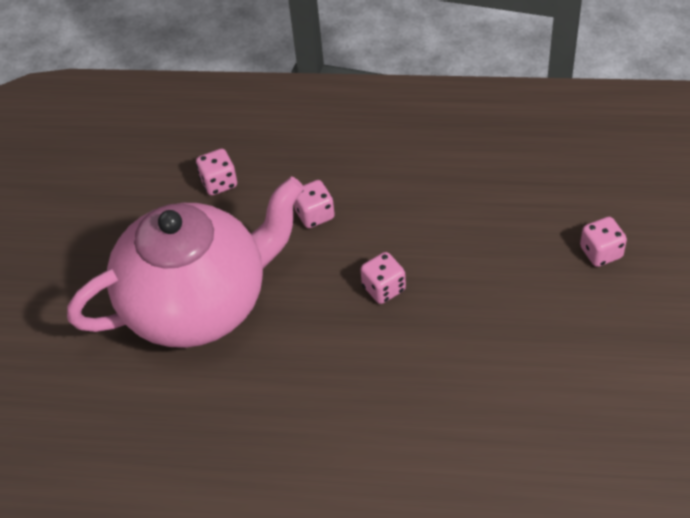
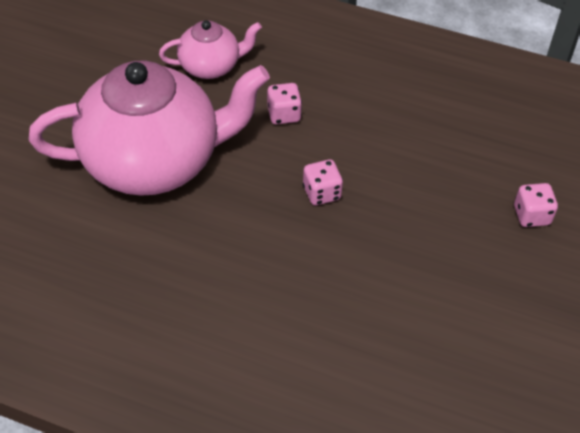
camera: 10 degrees right, 0 degrees up
(219, 183) = (211, 66): pink dice -> pink teapot

